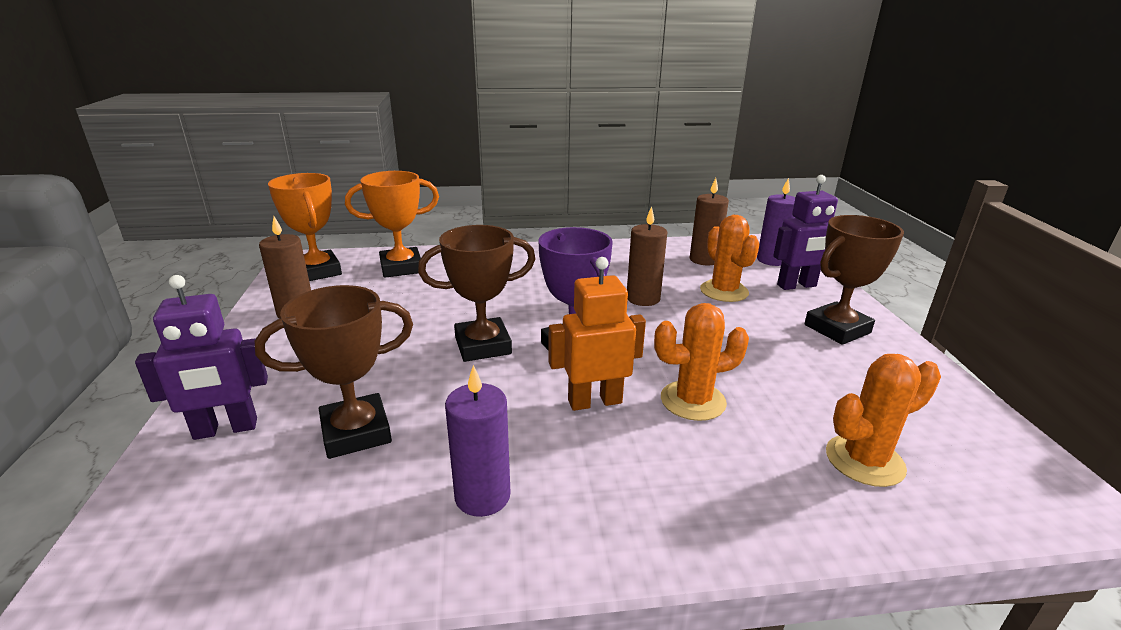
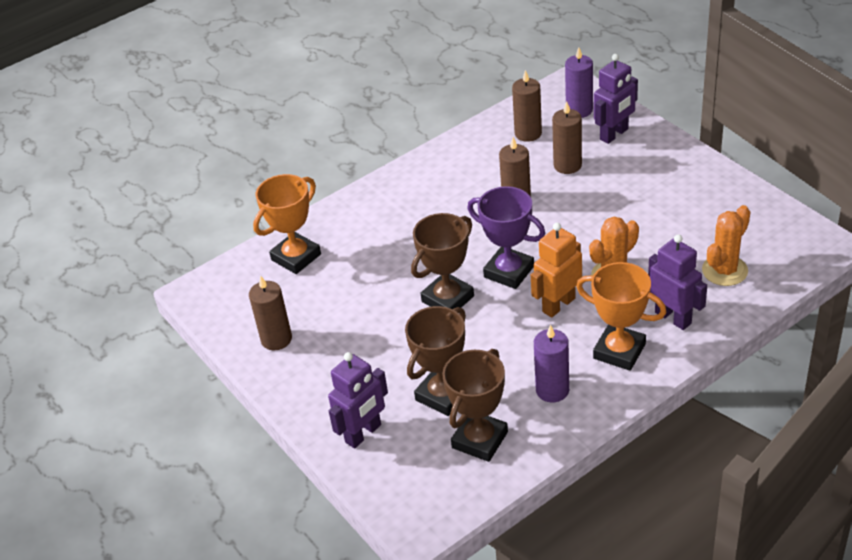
camera: 25 degrees left, 15 degrees up
(318, 271) = (231, 295): orange trophy -> orange trophy (619, 351)
(724, 291) = (567, 165): orange cactus -> brown candle
(740, 486) = (673, 318): none -> purple robot
(837, 329) = (663, 170): brown trophy -> brown trophy (479, 440)

